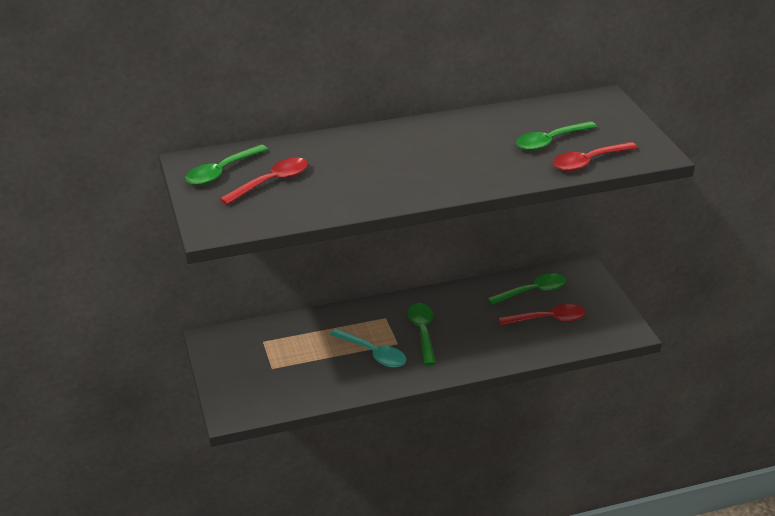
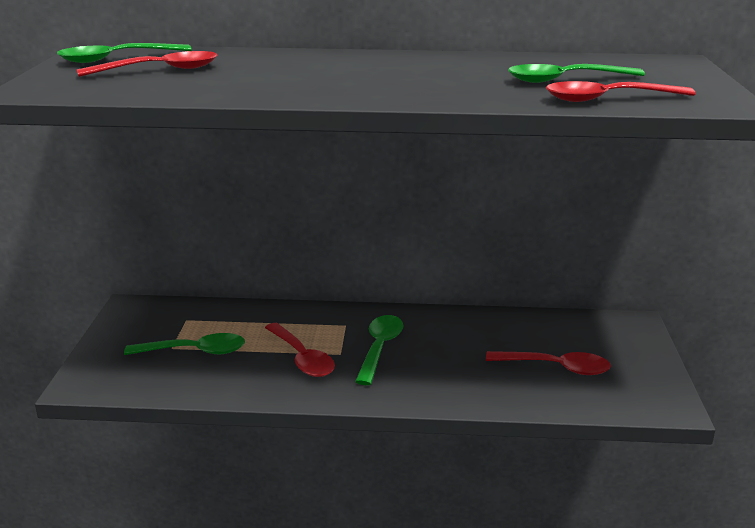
camera: 20 degrees right, 10 degrees down
(373, 354) = (302, 358): turquoise spoon -> red spoon
(533, 291) = (551, 334): green spoon -> green spoon (194, 351)

